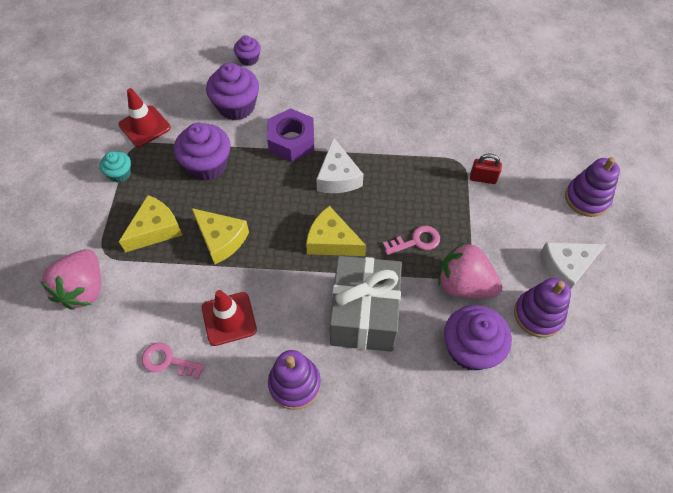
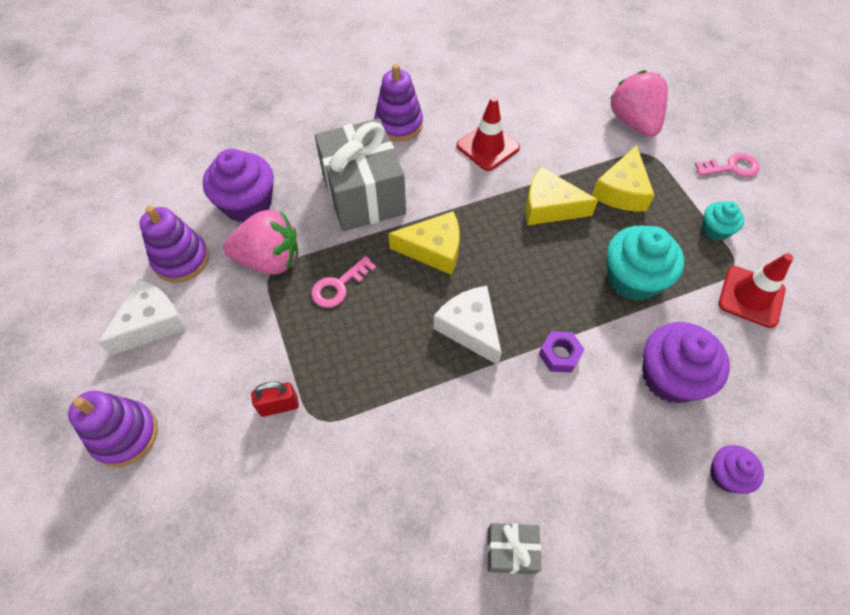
camera: 155 degrees right, 0 degrees up
(167, 361) = (515, 102): pink key -> pink key (732, 167)
(207, 165) = (633, 279): purple cupcake -> turquoise cupcake
(291, 141) = (559, 355): purple nut -> purple nut, size x0.56
(379, 71) = (511, 551): none -> grey gift

